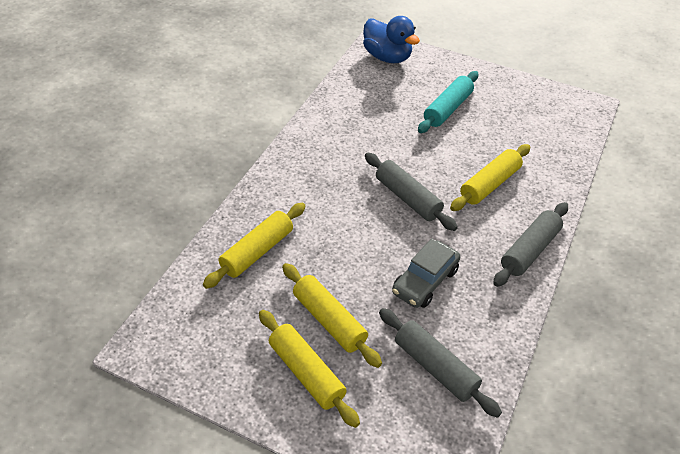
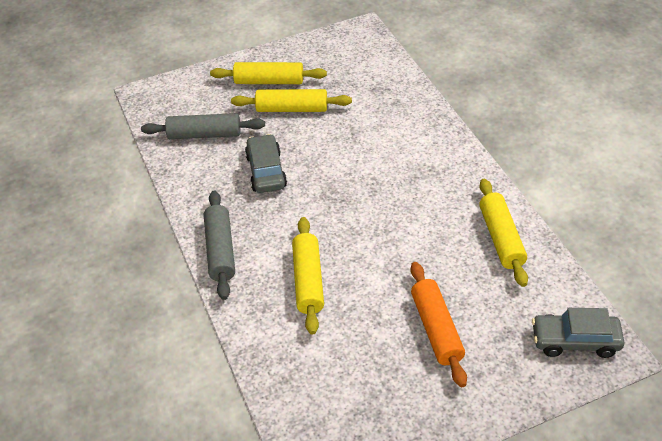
camera: 135 degrees right, 0 degrees up
(257, 251) = (385, 105): yellow rolling pin -> yellow rolling pin (501, 238)
(387, 57) = (575, 341): blue duck -> grey car
(407, 198) = (350, 214): grey rolling pin -> none
(448, 109) = (436, 329): turquoise rolling pin -> orange rolling pin

